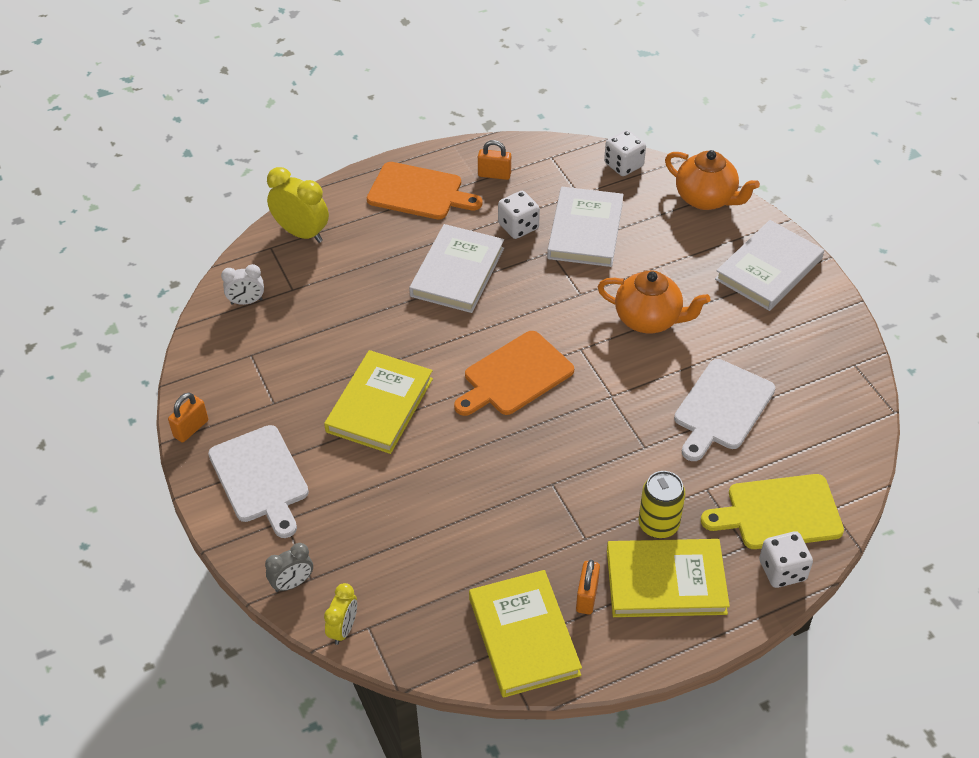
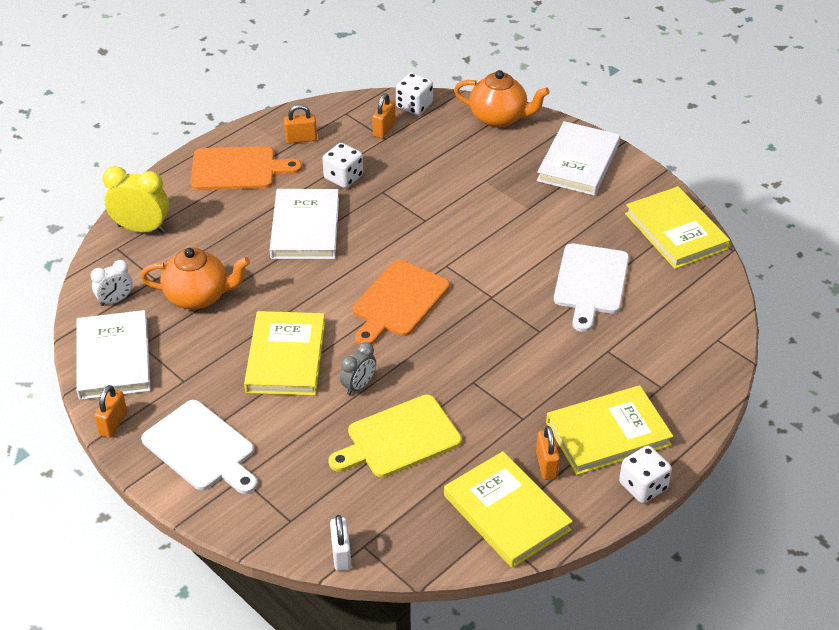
camera: 20 degrees left, 5 degrees down
(292, 583) = (275, 529): grey clock -> grey clock (358, 386)
(343, 629) = (341, 554): yellow clock -> white padlock
(581, 183) = (384, 129): none -> orange padlock
(585, 230) = (405, 167): white book -> white book (113, 359)
(649, 319) = (495, 227): orange teapot -> orange teapot (198, 296)
(658, 524) = (580, 390): yellow can -> none
(779, 513) = (676, 353): yellow cutting board -> yellow cutting board (399, 438)
(782, 570) = (700, 398): white dice -> white dice (643, 486)
(840, 374) = (676, 231): none -> yellow book

